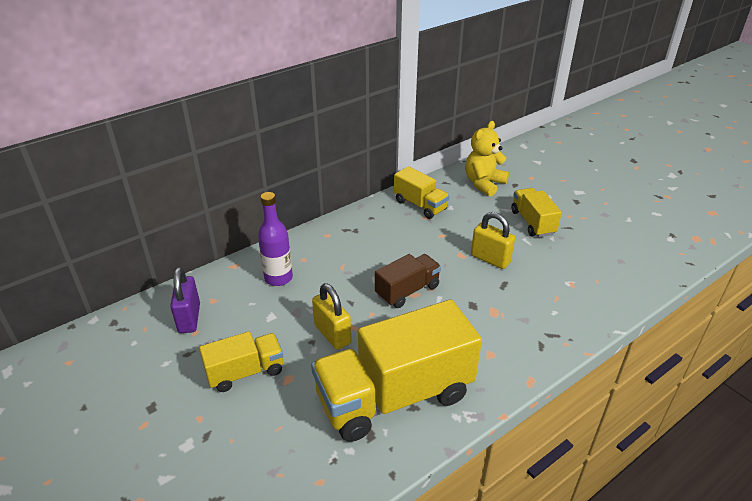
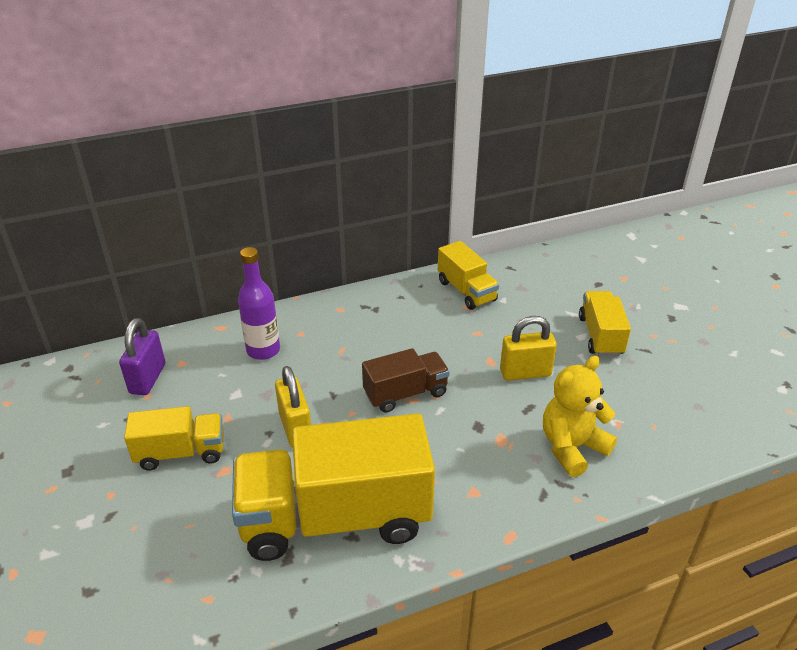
camera: 15 degrees right, 0 degrees up
(484, 184) = (558, 276): yellow teddy bear -> yellow teddy bear (572, 447)
(490, 259) = (525, 373): yellow padlock -> yellow padlock turned 60 degrees counterclockwise

